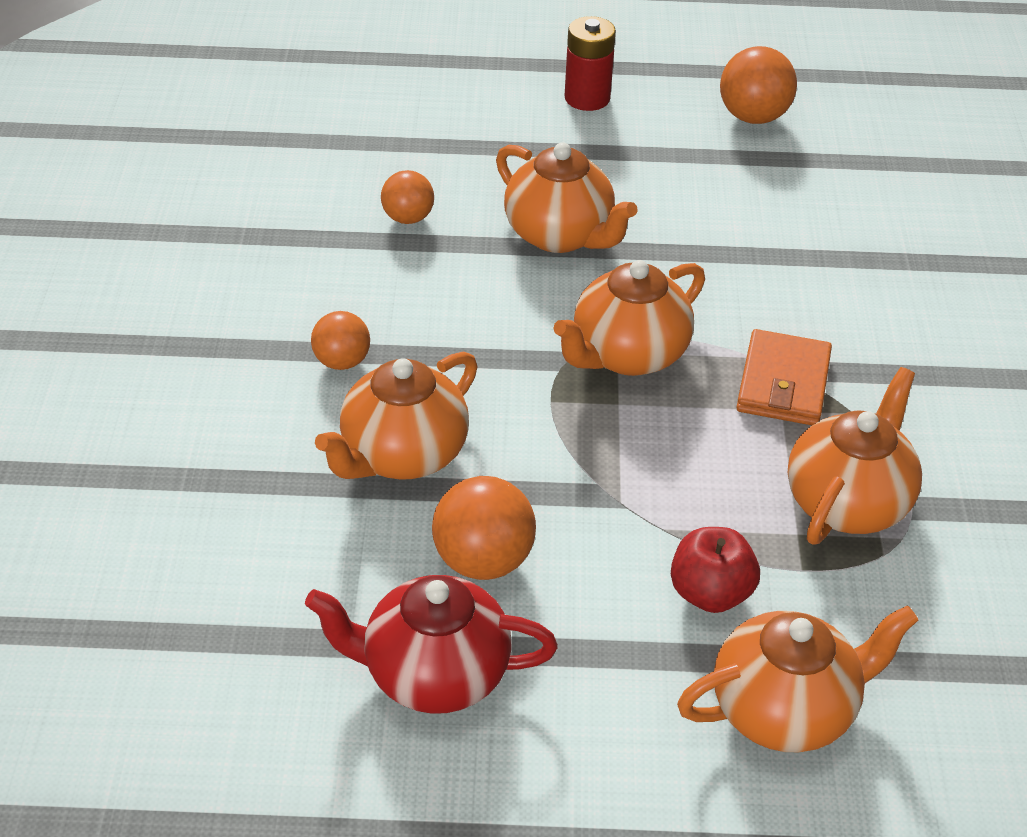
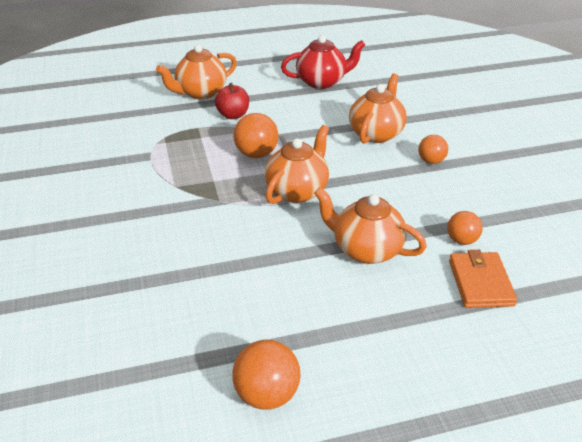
camera: 165 degrees right, 5 degrees down
(483, 561) = (322, 109): orange ball -> orange ball (256, 154)
(587, 98) = (411, 379): red battery -> none
(783, 383) = (214, 193): orange wallet -> orange wallet (480, 283)
(847, 503) = (179, 151): orange teapot -> none

